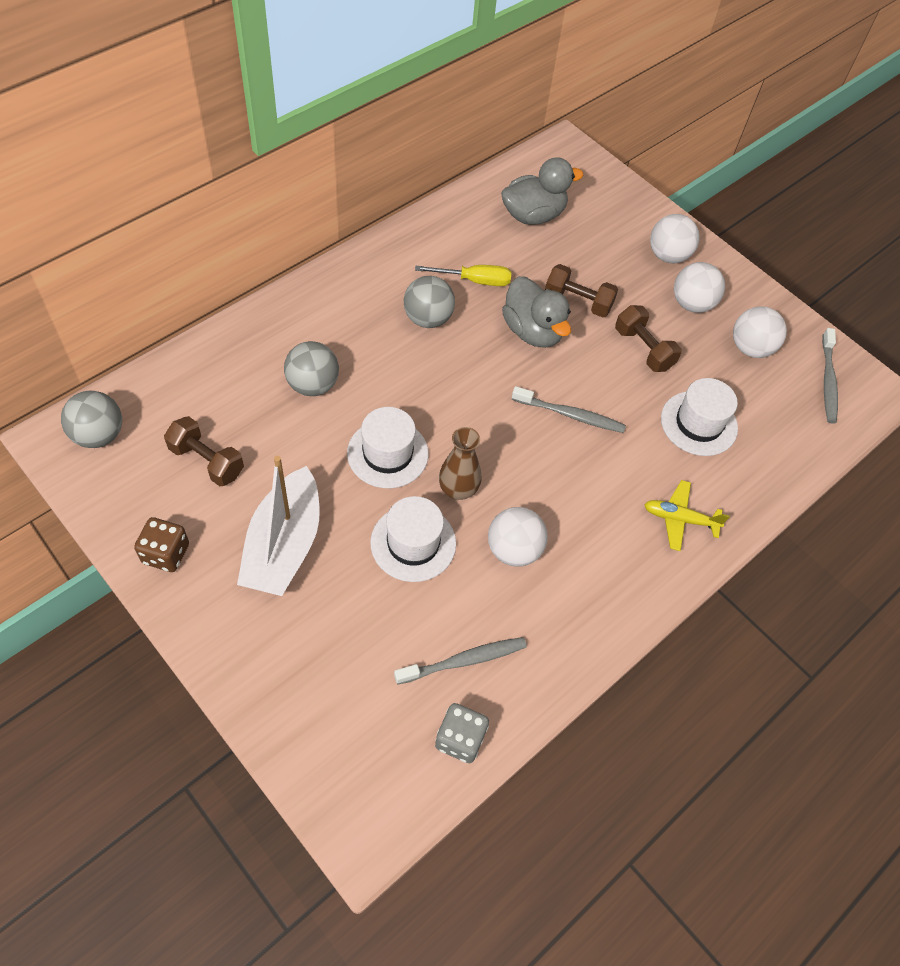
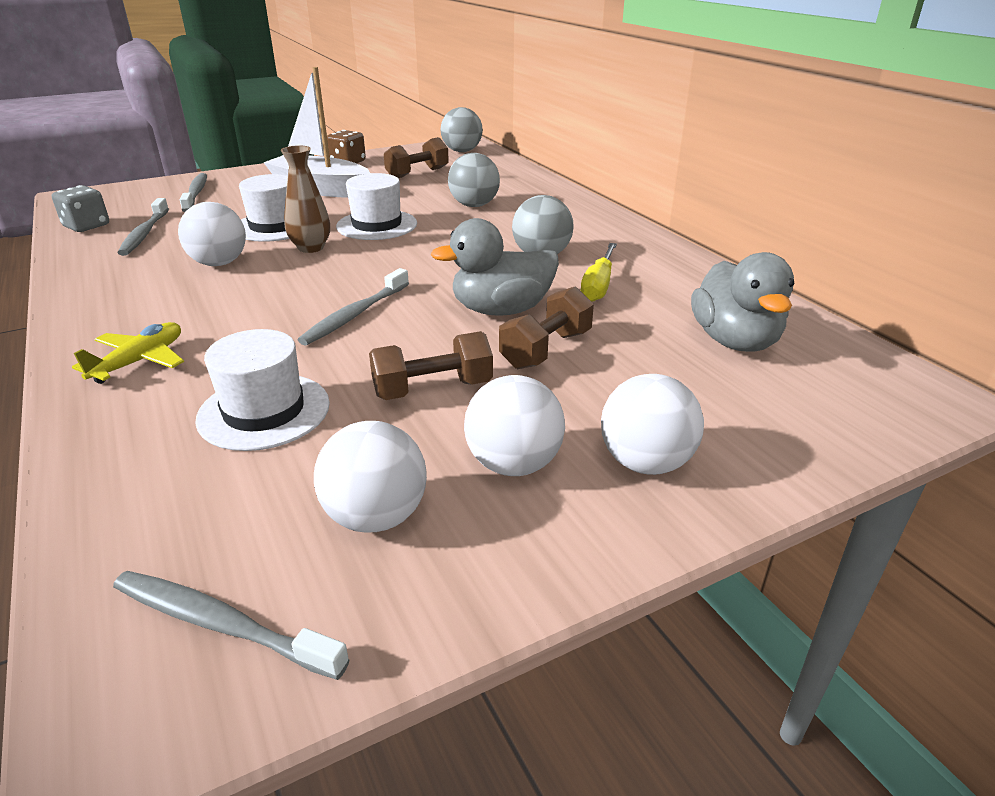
camera: 110 degrees right, 25 degrees down
(325, 681) = (196, 193): none -> grey toothbrush

